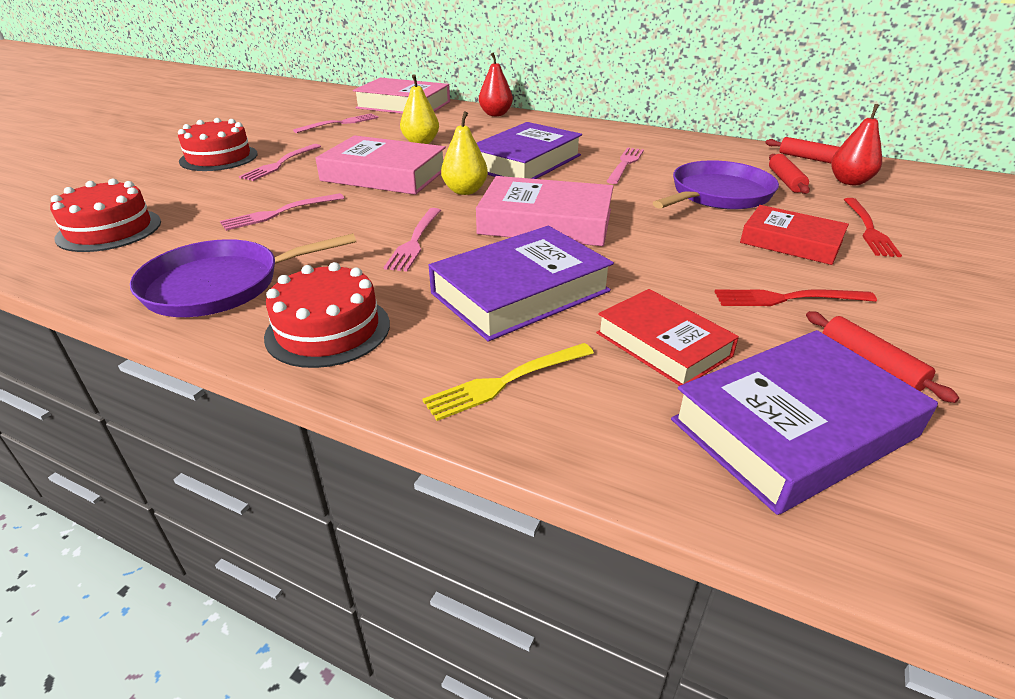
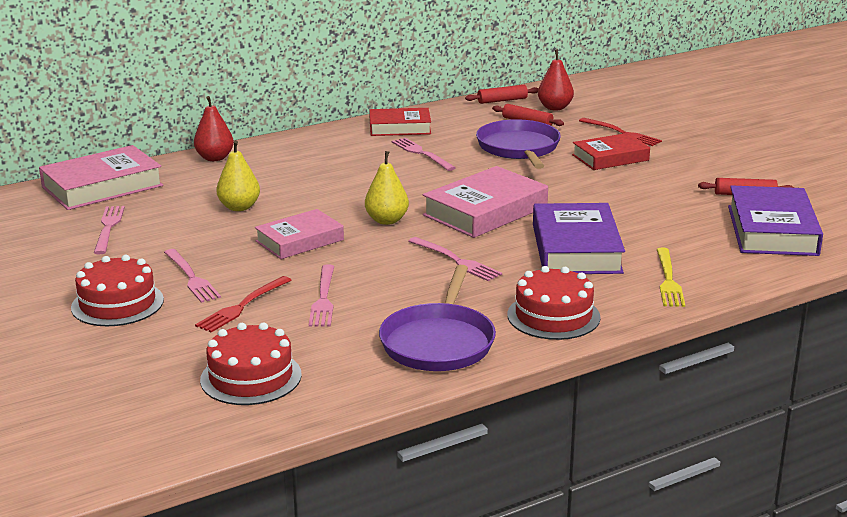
camera: 55 degrees left, 10 degrees down
(384, 175) = (299, 240): pink book -> pink book, size x0.66
(525, 162) = (360, 183): purple book -> none
(662, 344) = (677, 231): red book -> red book (400, 127)
(786, 299) = (669, 186): red fork -> red fork (241, 306)

